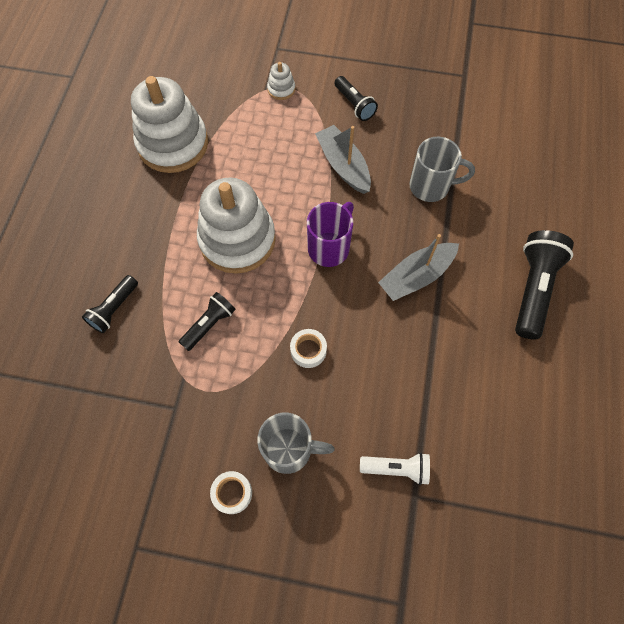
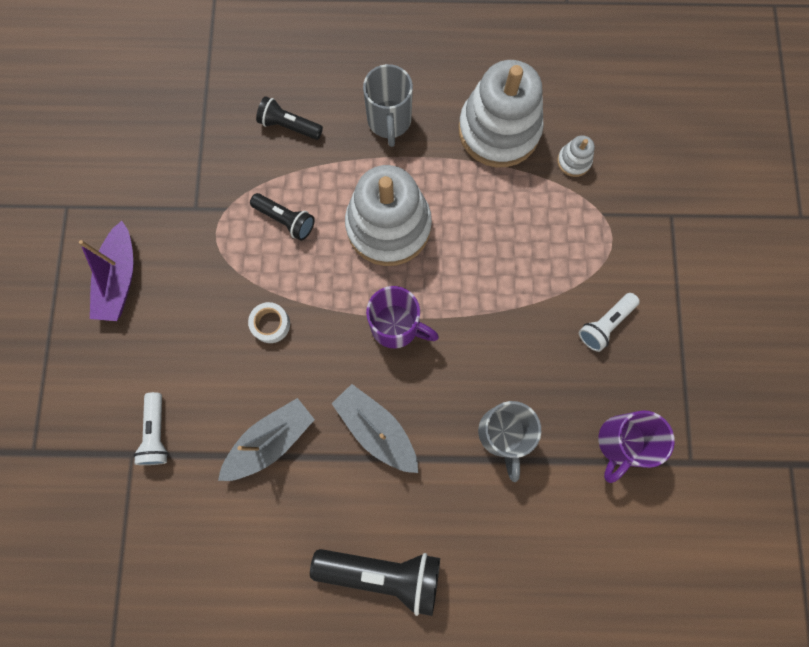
camera: 80 degrees right, 10 degrees up
(232, 493) = (120, 279): white tape -> purple boat
(281, 89) = (607, 232): white stacking toy -> white stacking toy (573, 161)
(290, 449) = (166, 324): grey mug -> grey mug (389, 121)
(343, 165) = (510, 324): grey boat -> grey boat (270, 441)
(354, 105) = (605, 324): black flashlight -> white flashlight
(446, 113) = (620, 442): none -> purple mug

